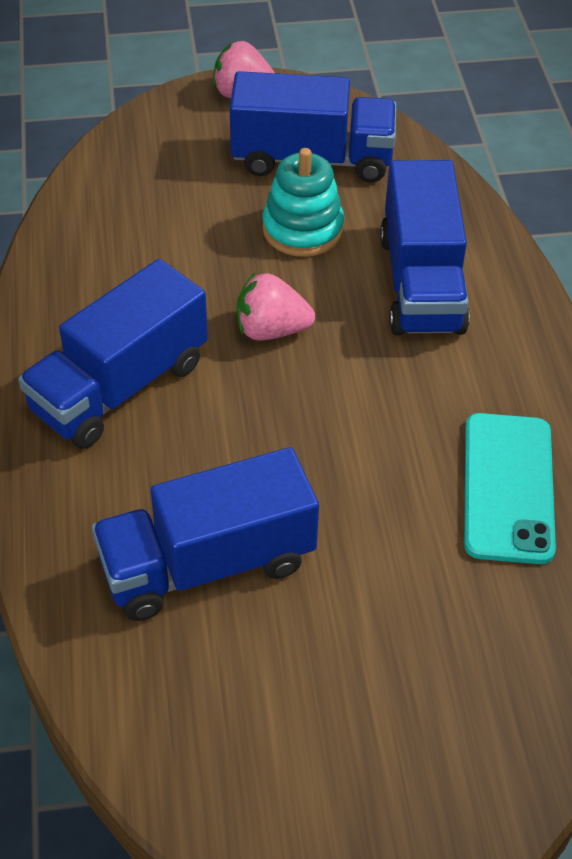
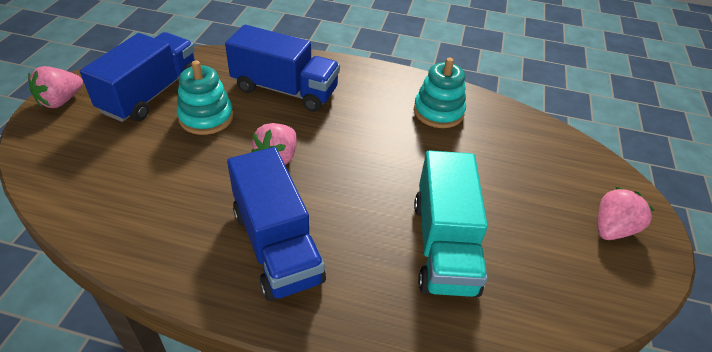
camera: 70 degrees left, 5 degrees down
(207, 563) = (444, 245): blue truck -> turquoise truck
(363, 796) = (612, 229): none -> pink strawberry
(508, 487) = (438, 112): turquoise phone -> turquoise stacking toy

